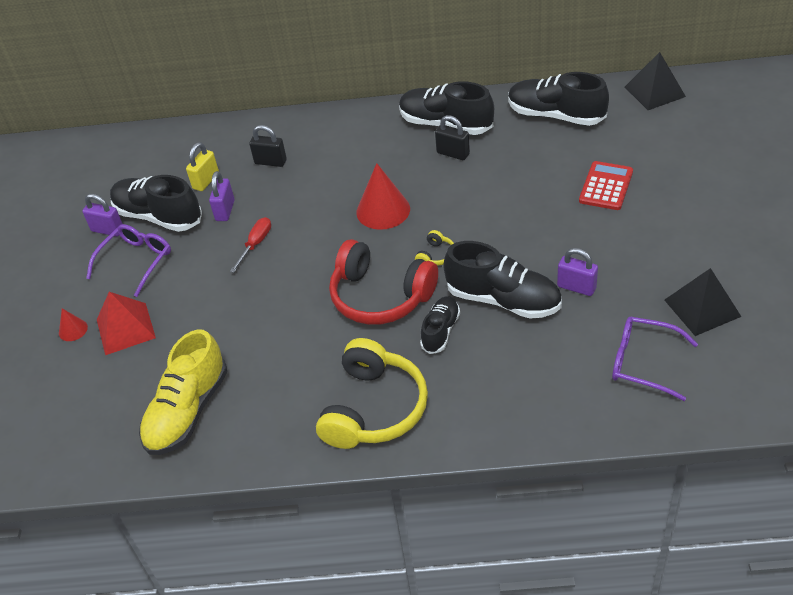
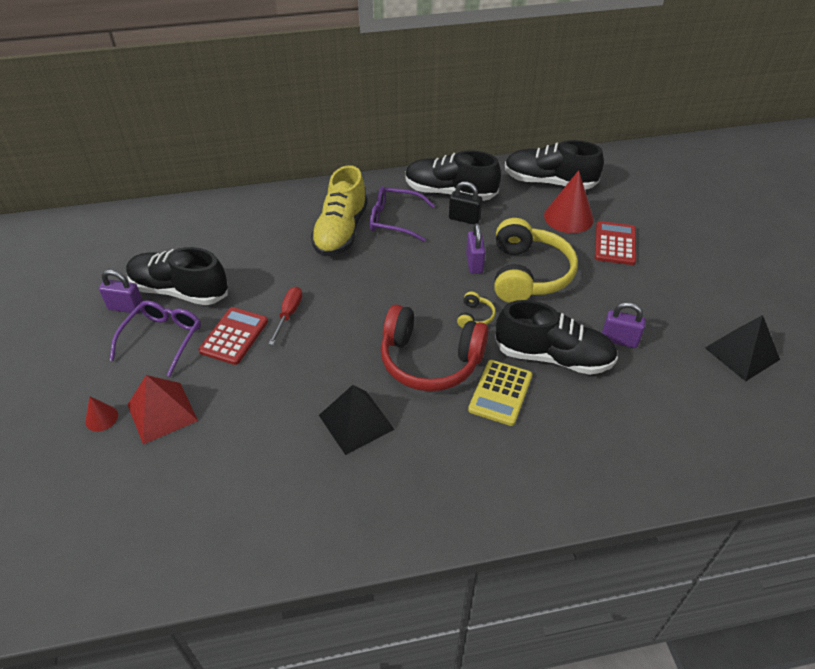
camera: 15 degrees left, 0 degrees up
(187, 411) = (249, 502): yellow shoe -> yellow shoe (341, 231)
(201, 262) = (234, 336): none -> red calculator
(206, 181) = (224, 253): yellow padlock -> none
(225, 210) = (250, 282): purple padlock -> purple padlock (474, 263)
(270, 162) = (287, 233): black padlock -> none
(374, 408) = (453, 482): yellow headphones -> yellow headphones (528, 274)
(383, 210) = (411, 274): red cone -> red cone (568, 217)
(440, 331) = (500, 393): black shoe -> yellow calculator
(644, 362) = (708, 411): purple glasses -> purple glasses (395, 220)
(654, 92) = (629, 159): black pyramid -> black pyramid (356, 422)

